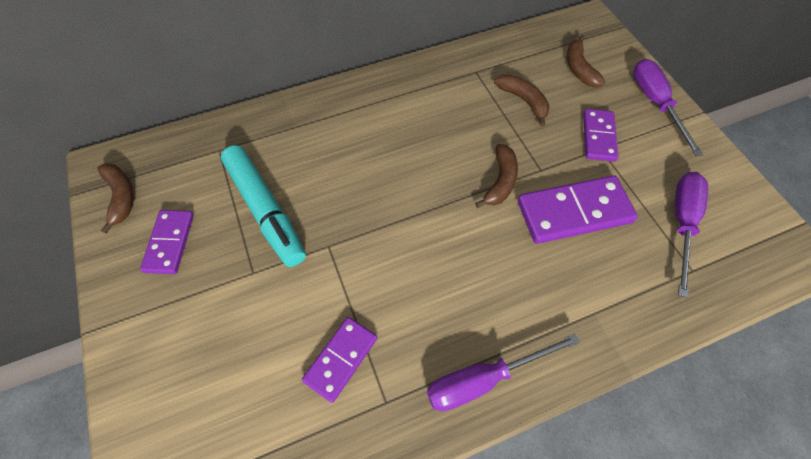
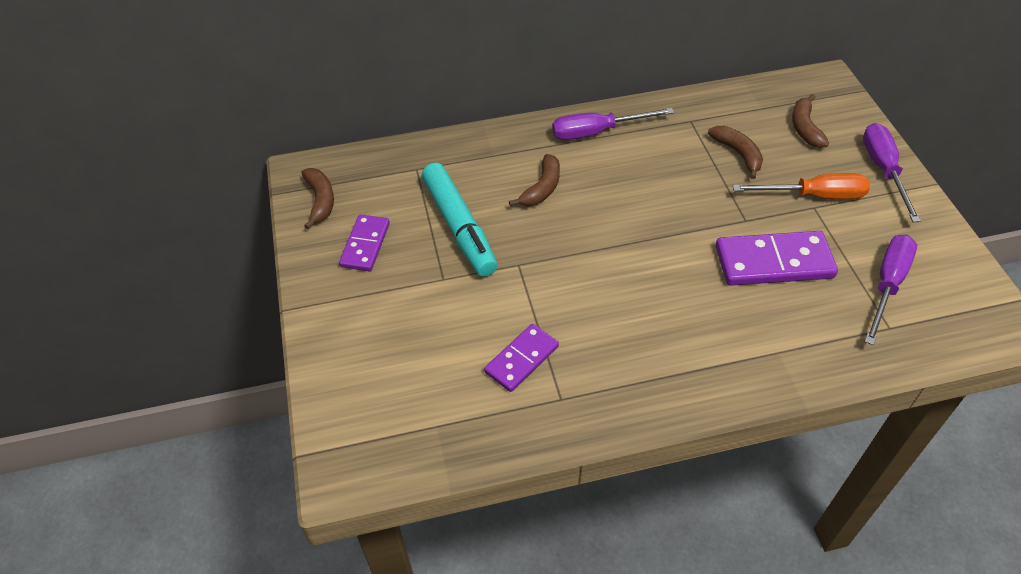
camera: 10 degrees right, 10 degrees down
(484, 379) = (658, 392): purple screwdriver -> purple screwdriver (597, 132)
(500, 181) = (701, 226): brown banana -> brown banana (542, 188)
(598, 137) = (813, 196): purple domino -> orange screwdriver

